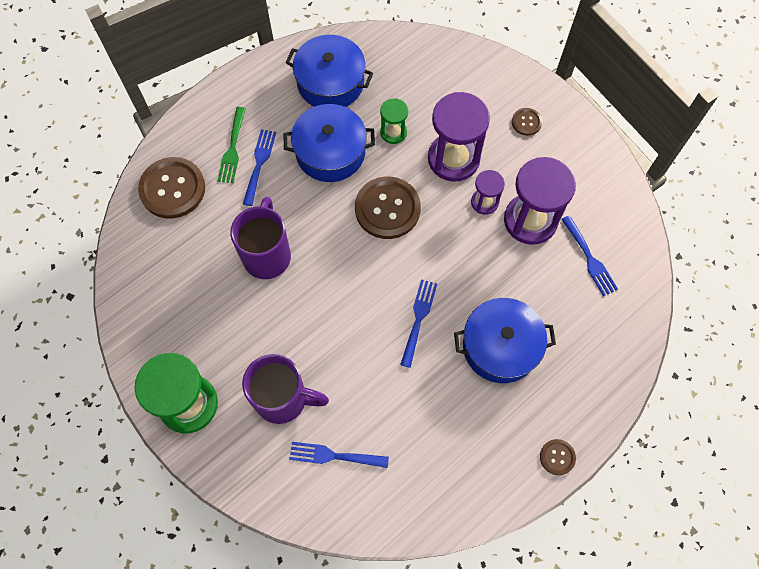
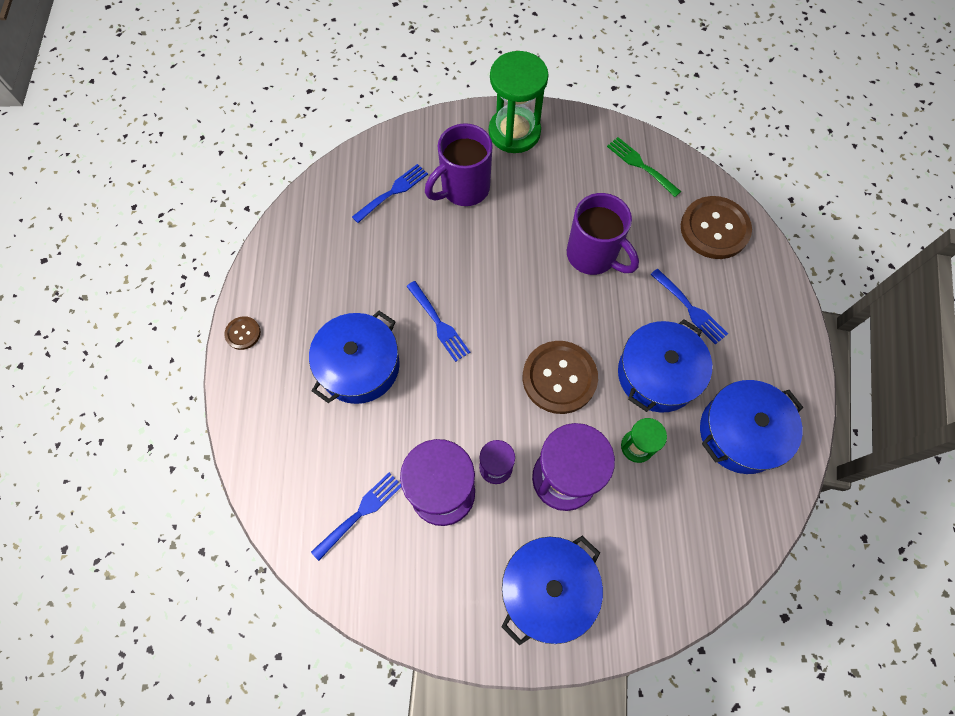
camera: 130 degrees right, 0 degrees up
(232, 148) = (723, 298): green fork -> green fork (640, 165)
(526, 122) = (548, 589): brown button -> blue pot
(590, 258) = (360, 512): blue fork -> blue fork turned 120 degrees clockwise

